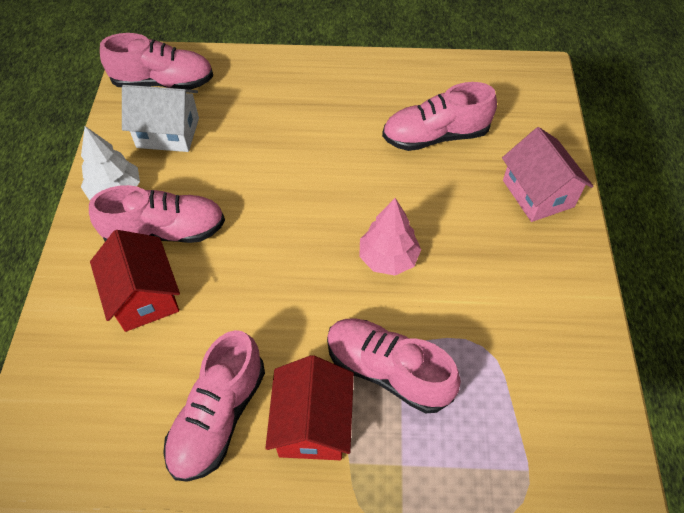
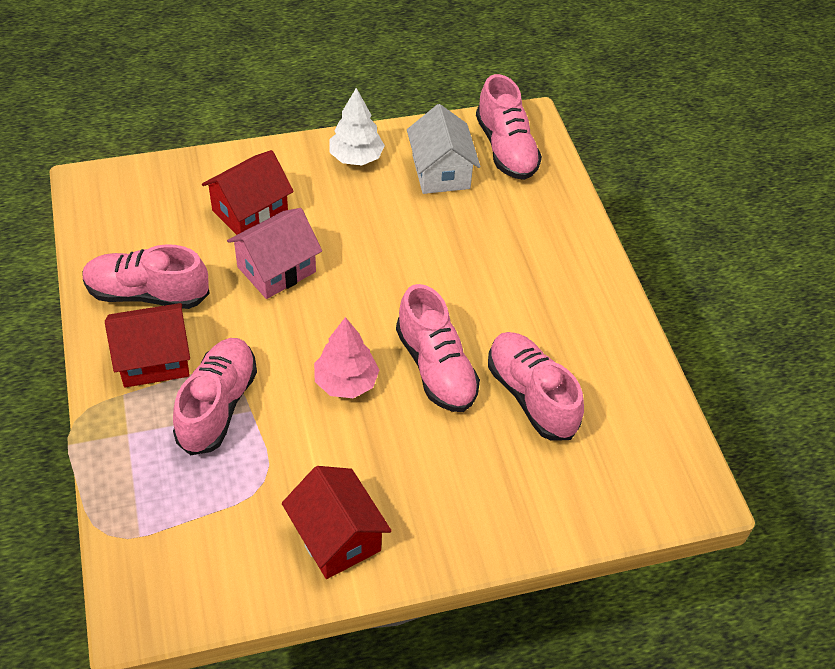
camera: 70 degrees right, 5 degrees down
(165, 232) = (322, 205): pink shoe -> pink shoe (436, 368)
(538, 193) = (483, 511): pink house -> pink house (276, 269)
(550, 300) = (336, 537): none -> red house

